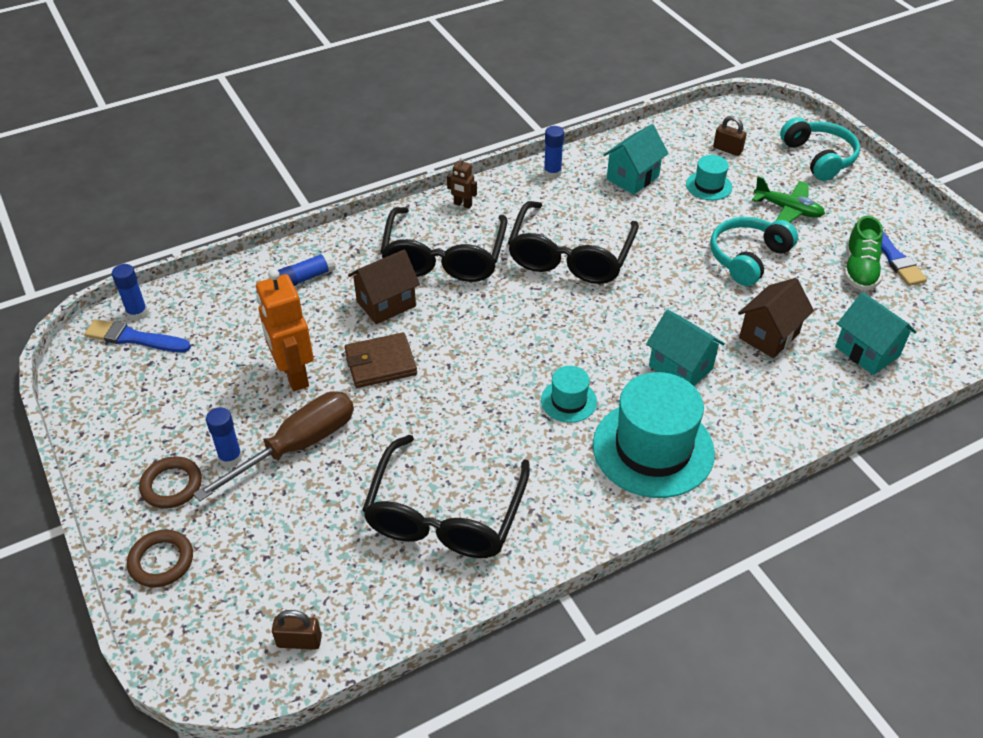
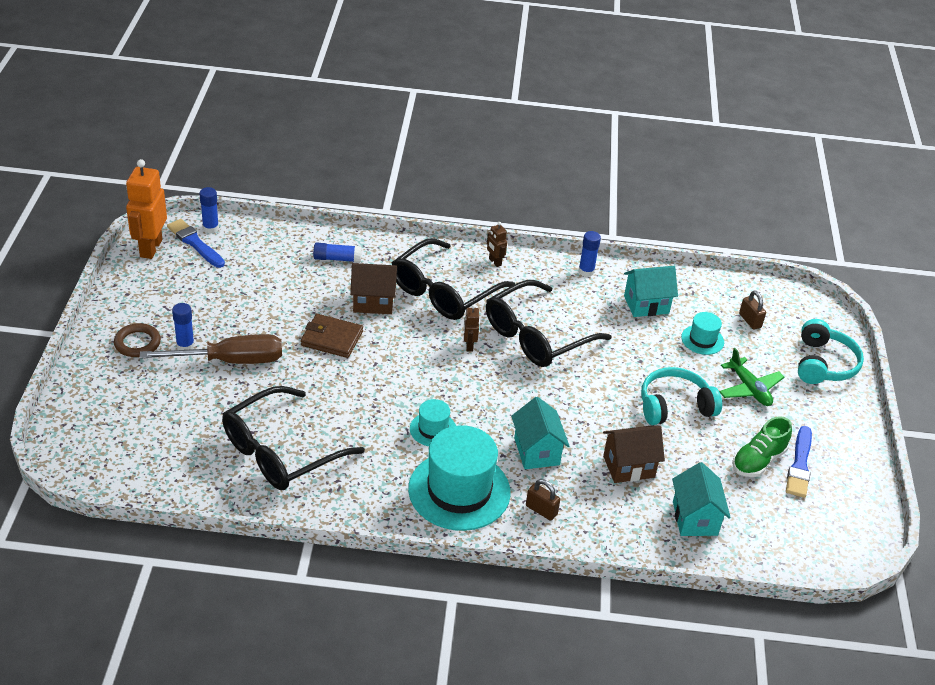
camera: 30 degrees right, 5 degrees down
(161, 561) = (93, 382): brown ring -> none
(294, 375) = (270, 316): orange robot -> orange robot (150, 248)
(299, 641) = (127, 471): brown padlock -> brown padlock (541, 510)
(519, 298) = (469, 345): none -> brown robot

